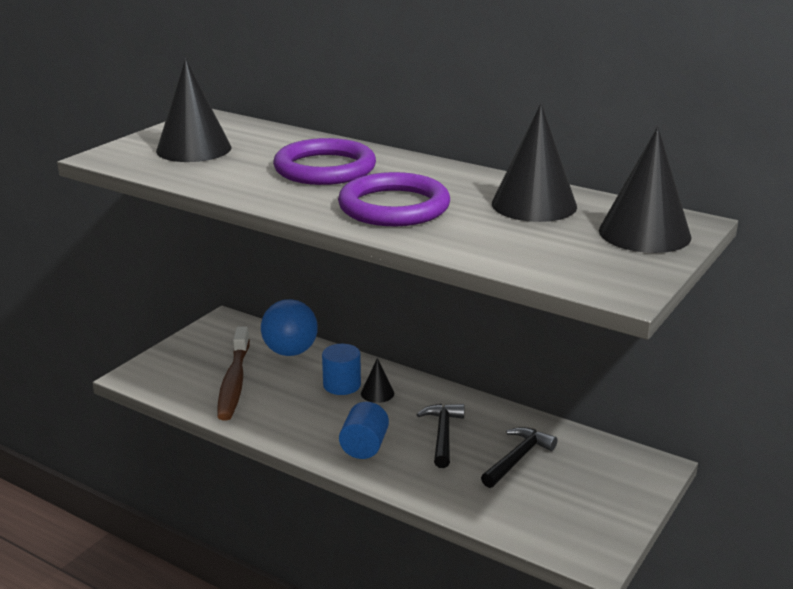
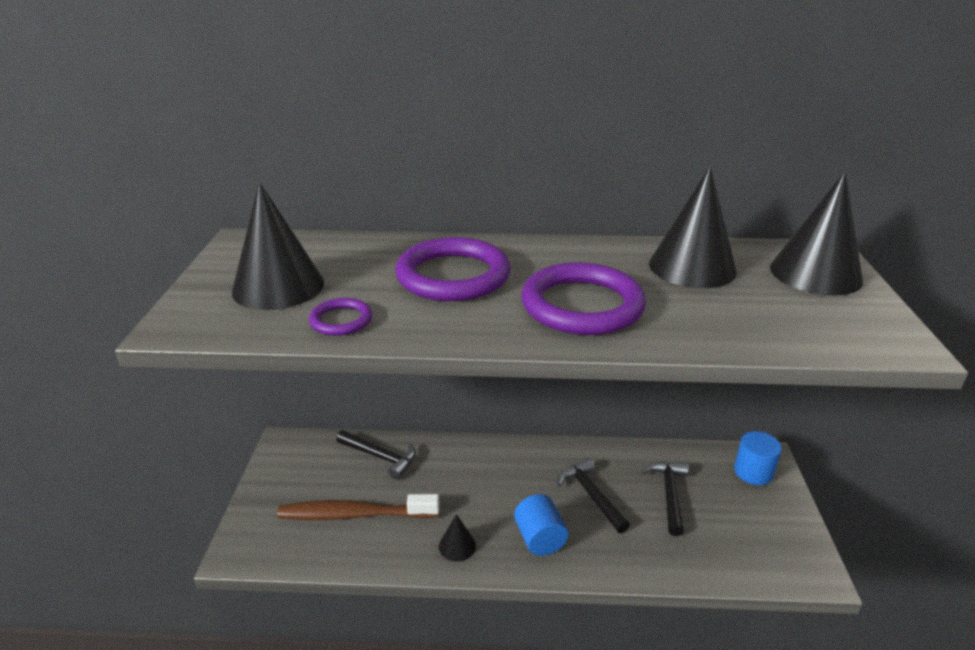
camera: 30 degrees left, 5 degrees up
(208, 176) = (341, 320): none -> purple ring
(234, 382) = (354, 514): brown toothbrush -> brown toothbrush turned 120 degrees clockwise
(290, 352) = (380, 457): blue ball -> black hammer
(342, 385) = (460, 476): blue cylinder -> blue cylinder (753, 472)
(377, 393) = (499, 473): black cone -> black cone (457, 546)

